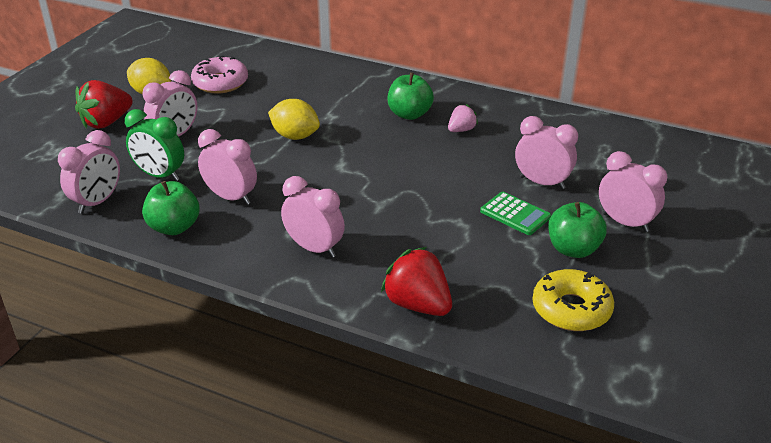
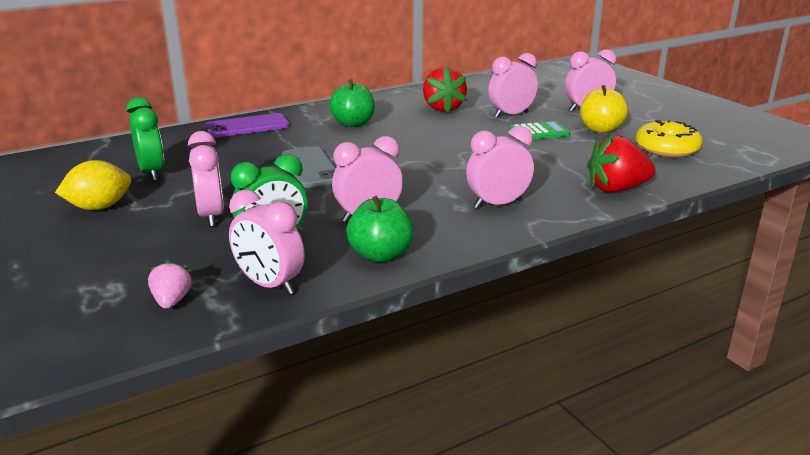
camera: 55 degrees left, 10 degrees down
(97, 202) = (269, 285): pink clock -> pink clock turned 150 degrees clockwise
(106, 122) = (110, 244): red strawberry -> red strawberry (443, 108)
(220, 83) = (152, 173): pink donut -> green clock
(295, 136) = (311, 168): yellow lemon -> grey phone
(345, 75) = (247, 126): none -> purple phone
(461, 130) = (405, 116): pink strawberry -> pink strawberry (172, 301)
(573, 249) = (600, 129): green apple -> yellow apple

